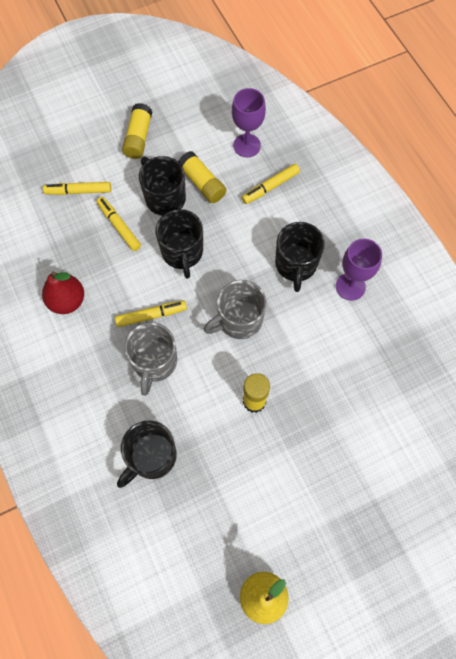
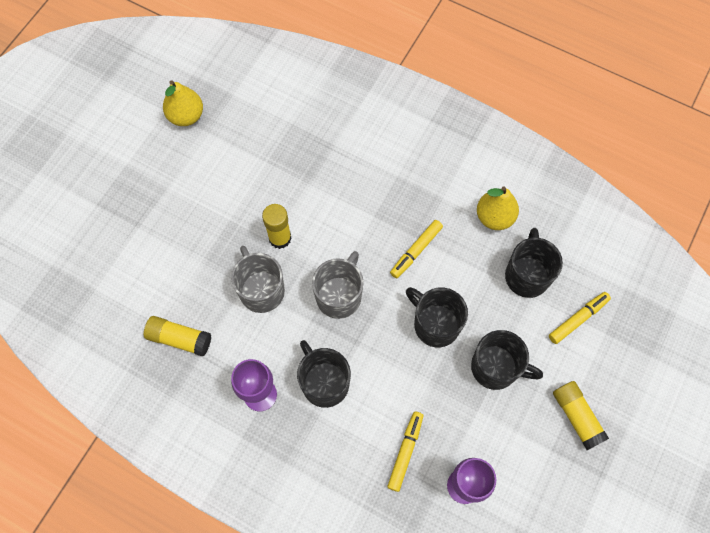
camera: 145 degrees right, 0 degrees up
(67, 301) = (494, 217): red pear -> yellow pear
(119, 226) = (511, 310): yellow marker -> none
(151, 457) = (330, 150): black mug -> black mug (527, 275)
(154, 362) = (382, 216): grey mug -> grey mug (261, 290)
(202, 183) = (474, 408): yellow glue stick -> yellow glue stick (179, 338)

